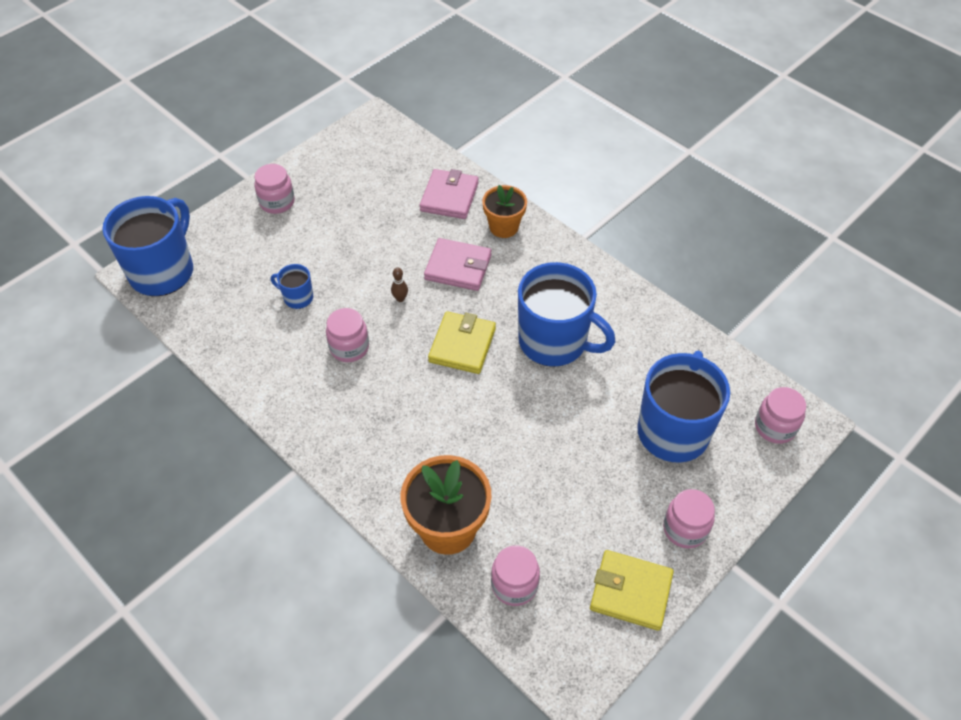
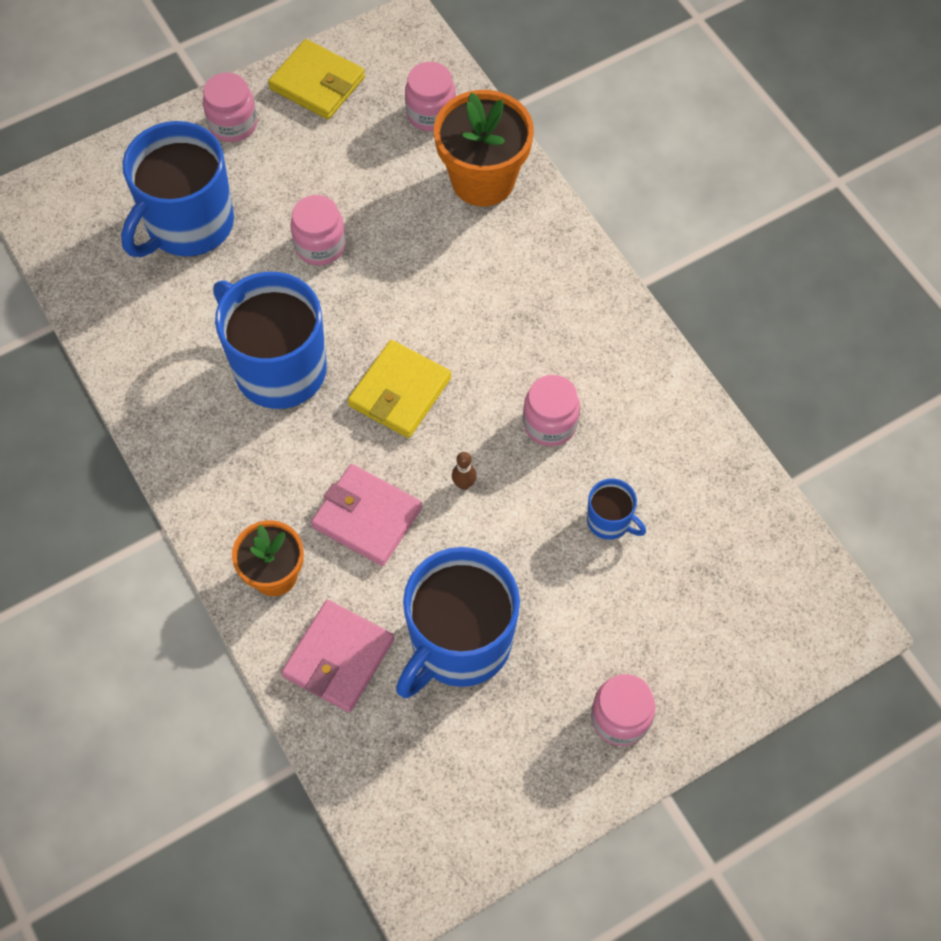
camera: 165 degrees left, 10 degrees up
(163, 271) = (807, 619): blue mug -> blue mug (459, 643)
(775, 427) = (71, 202): pink jar -> pink jar (320, 246)

